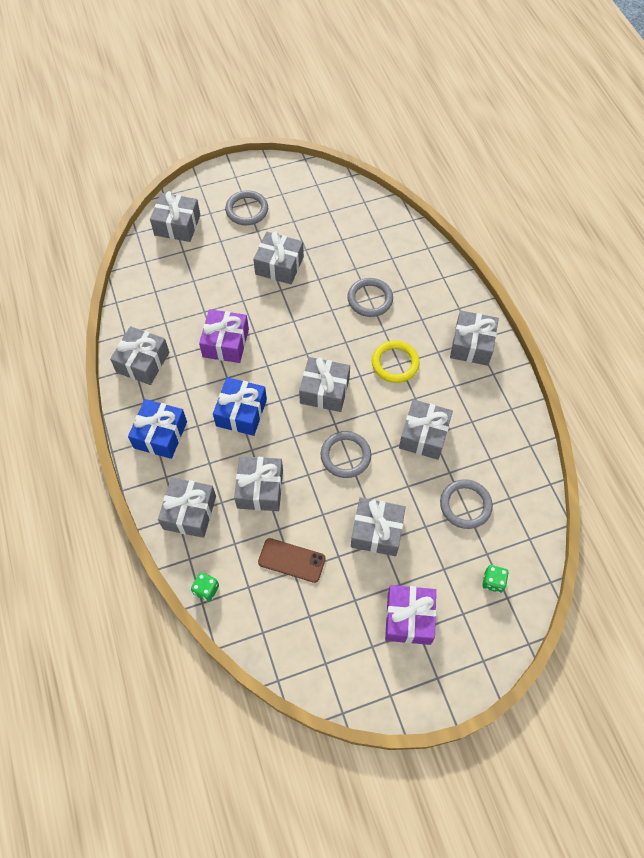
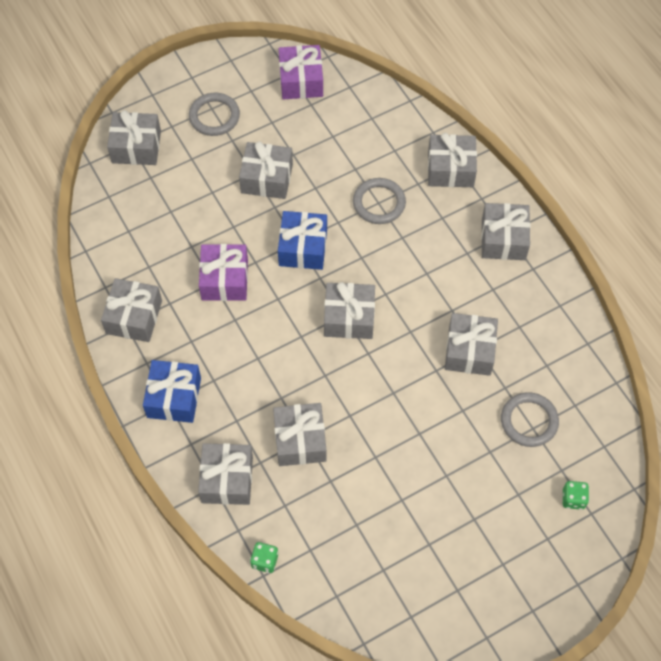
camera: 10 degrees left, 0 degrees up
(241, 412) = (260, 357): blue gift -> blue gift (303, 248)
(291, 560) = (351, 513): brown phone -> none
(345, 456) = (387, 388): grey ring -> none
(377, 531) = (438, 466): grey gift -> grey gift (450, 169)
(395, 363) = (422, 273): yellow ring -> none
(409, 618) = (491, 553): purple gift -> purple gift (301, 81)

